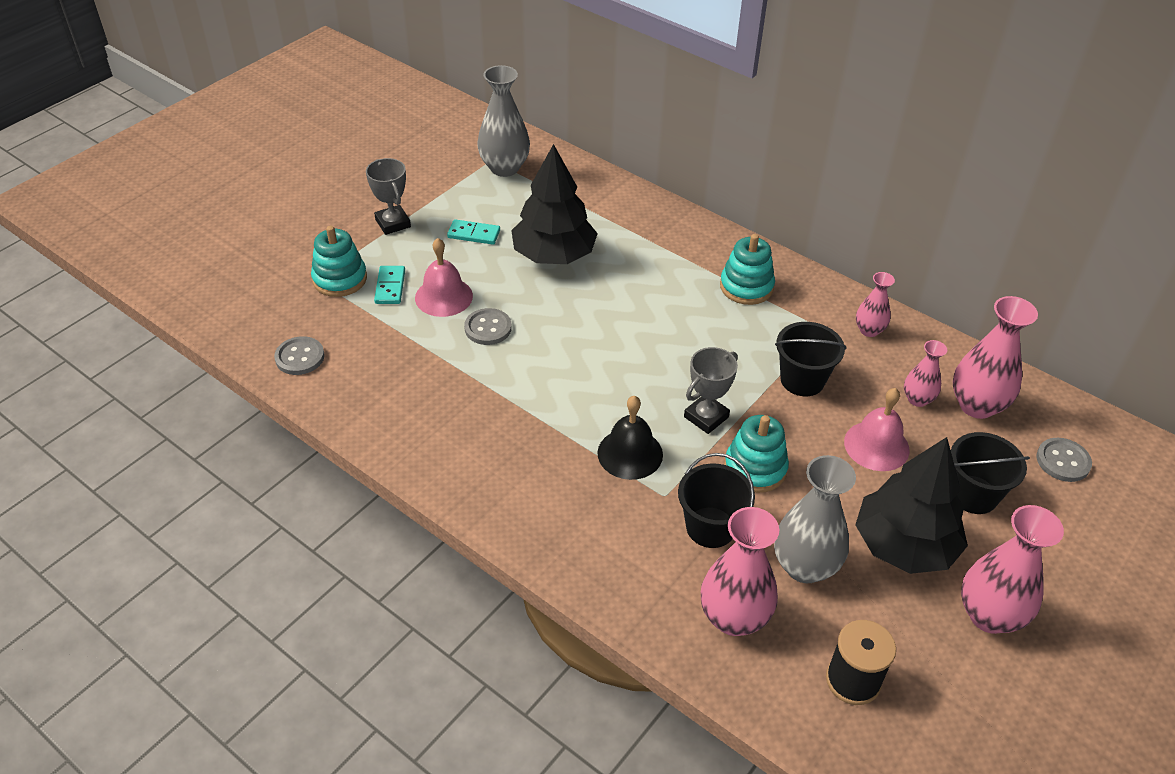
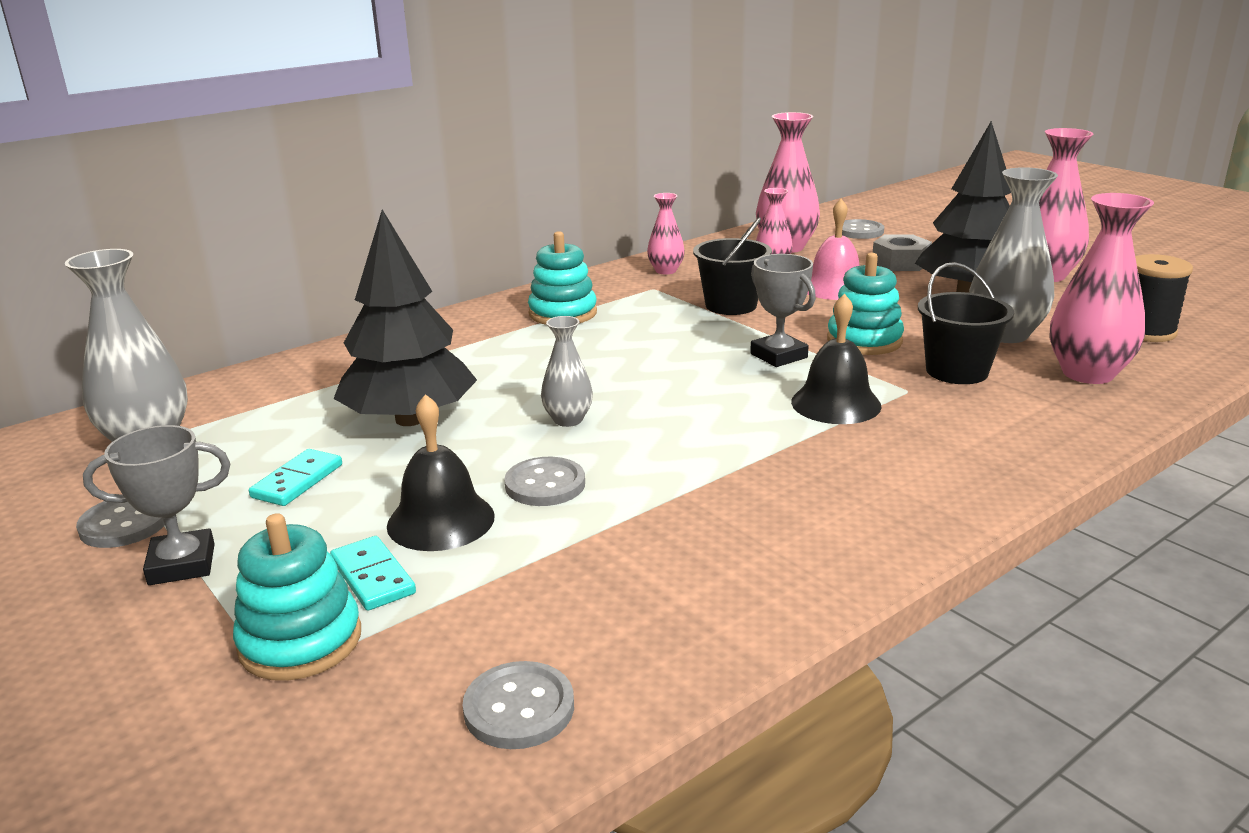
camera: 75 degrees left, 20 degrees down
(390, 287) = (373, 577): turquoise domino -> turquoise domino turned 45 degrees clockwise
(424, 192) = (125, 524): none -> grey button
(443, 296) = (441, 520): pink bell -> black bell
(570, 322) = (568, 420): none -> grey vase
(973, 494) = (900, 262): black bucket -> grey nut

